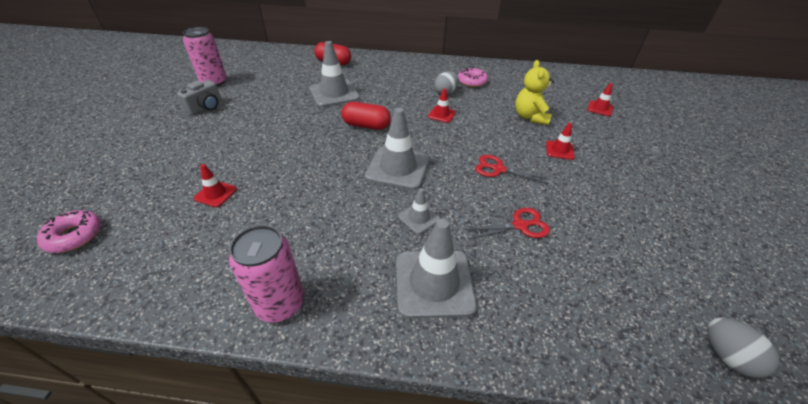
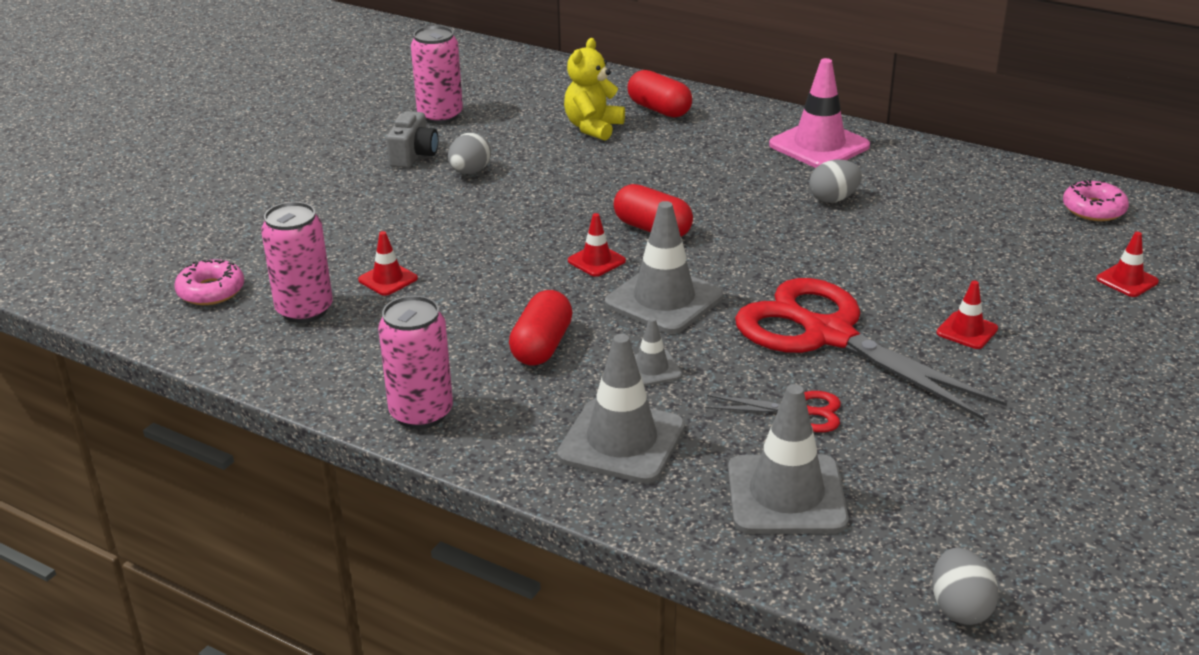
camera: 25 degrees right, 10 degrees down
(158, 234) = (304, 310): none -> pink can
(206, 107) = (414, 155): grey camera -> grey camera turned 45 degrees counterclockwise
(244, 111) = (470, 172): none -> grey egg
(334, 94) = (629, 167): grey traffic cone -> grey traffic cone (786, 495)
(342, 219) = (541, 346): none -> red capsule
(420, 68) = (819, 145): none -> pink traffic cone
(441, 114) = (796, 235): red traffic cone -> red traffic cone (596, 261)
(472, 81) = (903, 187): pink donut -> pink donut (1093, 209)
(498, 169) = (828, 335): red scissors -> red scissors, size x2.23
(530, 117) = (962, 269): yellow teddy bear -> yellow teddy bear (593, 127)

